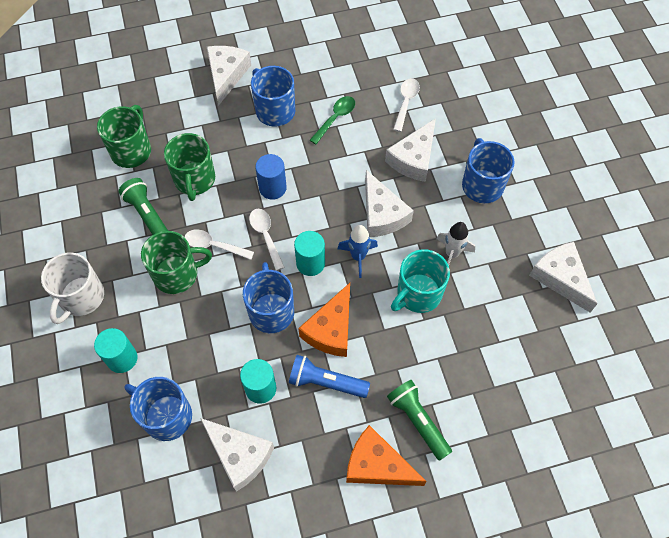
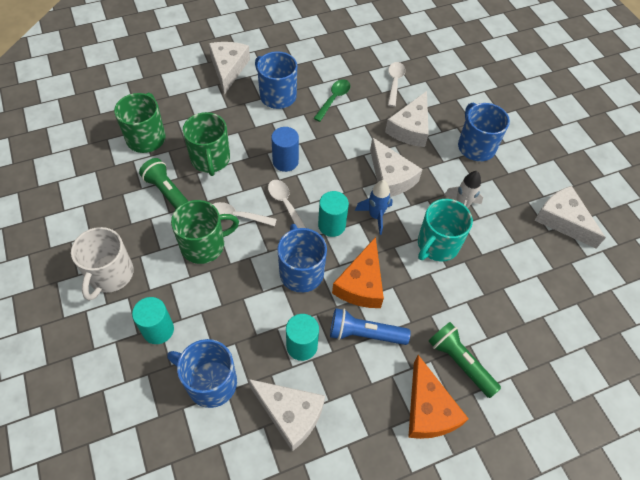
camera: 10 degrees left, 5 degrees down
(377, 465) = (428, 409): orange cheese -> orange cheese turned 120 degrees counterclockwise

